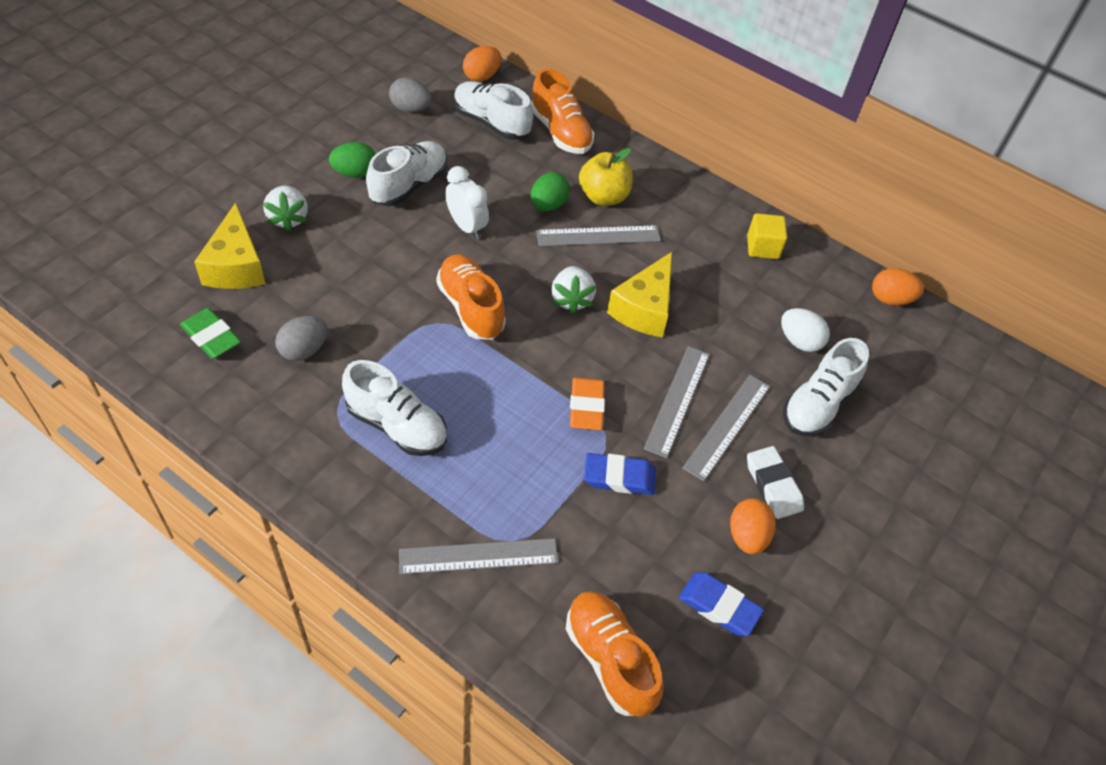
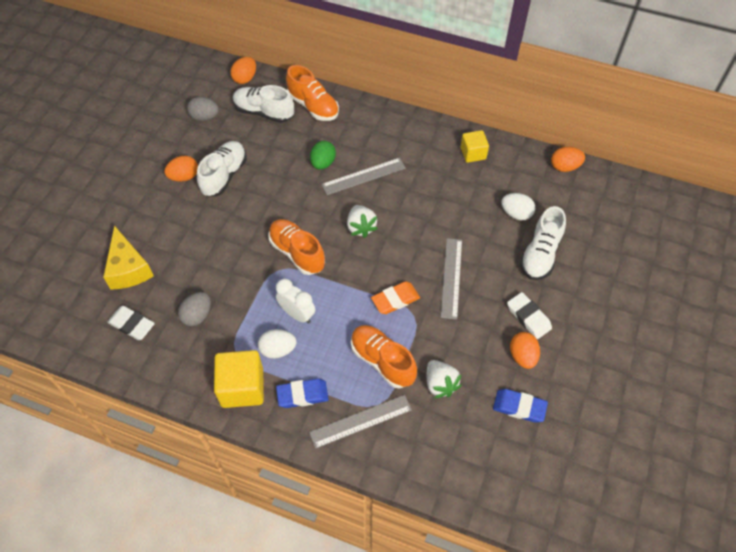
camera: 10 degrees left, 5 degrees up
(211, 337) = (132, 324): green eraser -> white eraser
(288, 218) = (151, 223): white strawberry -> white strawberry (440, 384)
(328, 461) = (242, 387): none -> yellow cube
(355, 173) = (184, 177): green egg -> orange egg
(397, 426) = (278, 349): white shoe -> white egg
(466, 227) = (274, 195): white clock -> white clock (297, 314)
(586, 407) = (395, 300): orange eraser -> orange eraser turned 75 degrees clockwise
(603, 197) = (357, 146): yellow apple -> none
(610, 659) = (463, 462): orange shoe -> orange shoe (382, 361)
(619, 477) = (431, 341): blue eraser -> blue eraser (302, 395)
(644, 308) = (410, 220): yellow cheese -> none
(727, 426) = (488, 286): grey ruler -> none

